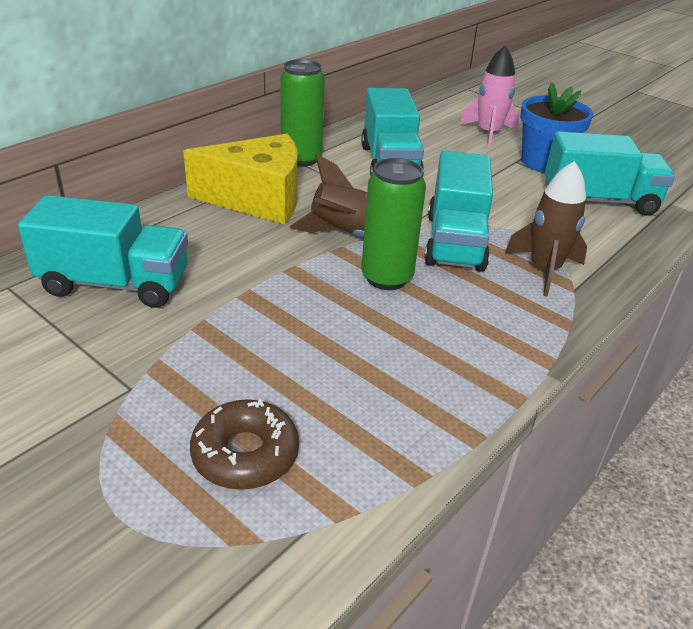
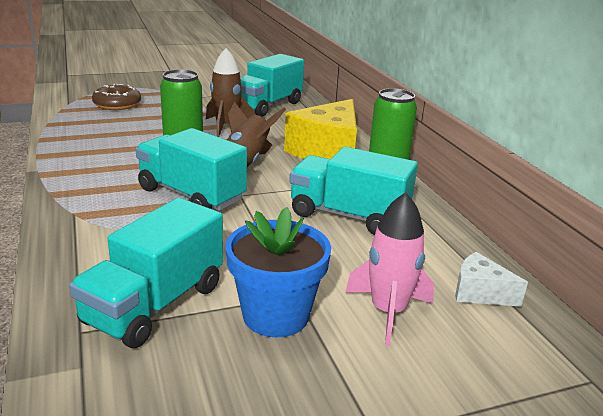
camera: 120 degrees right, 10 degrees down
(430, 113) = (479, 293): none -> white cheese
(544, 270) = (110, 213): brown rocket -> brown rocket (226, 126)

